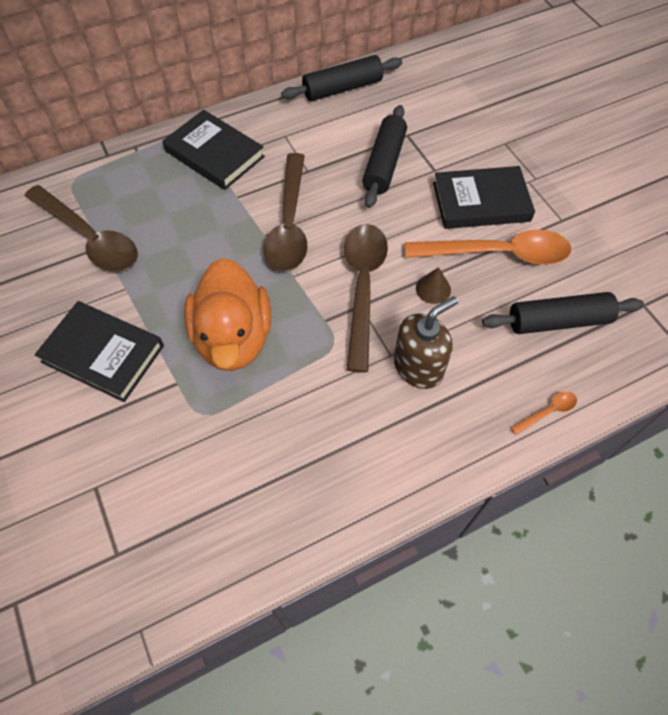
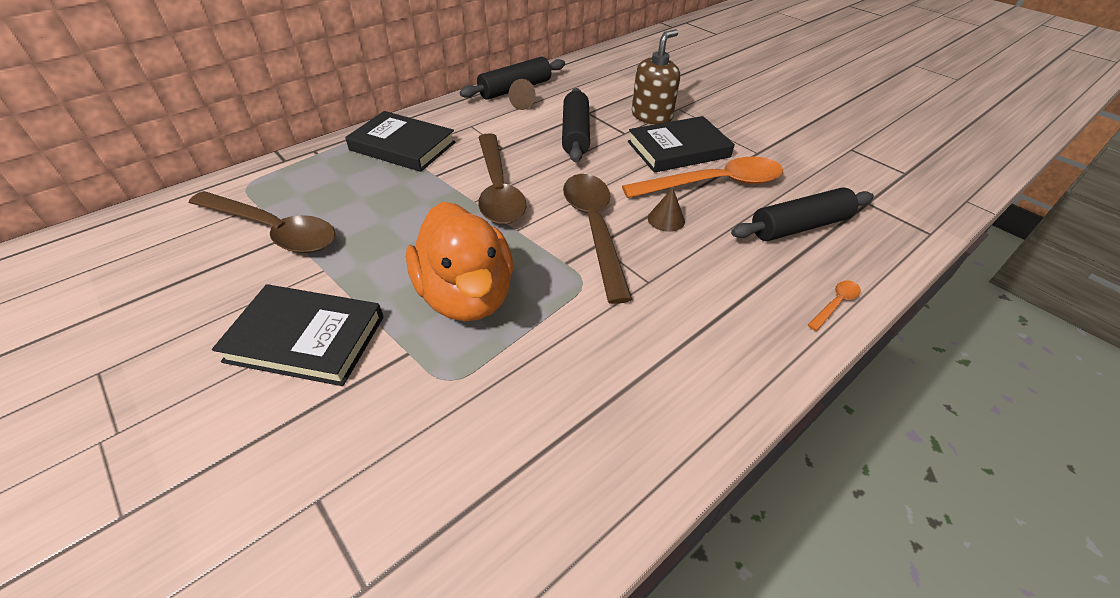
camera: 15 degrees left, 15 degrees down
(346, 112) = (524, 104): none -> brown cone
(418, 367) = (683, 287): brown soap dispenser -> brown soap dispenser (651, 116)

